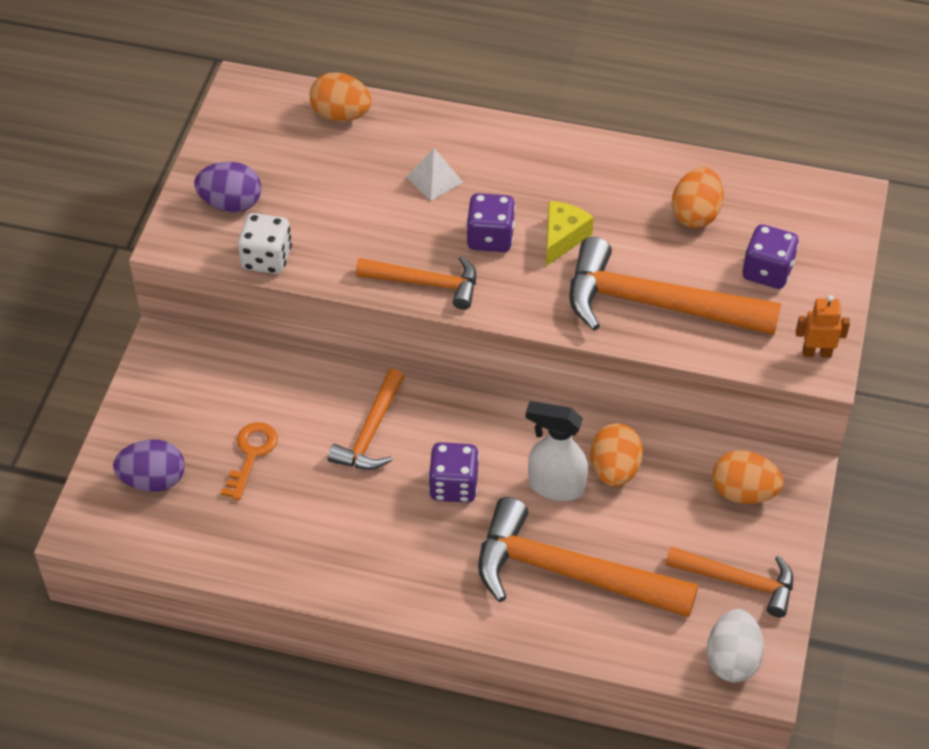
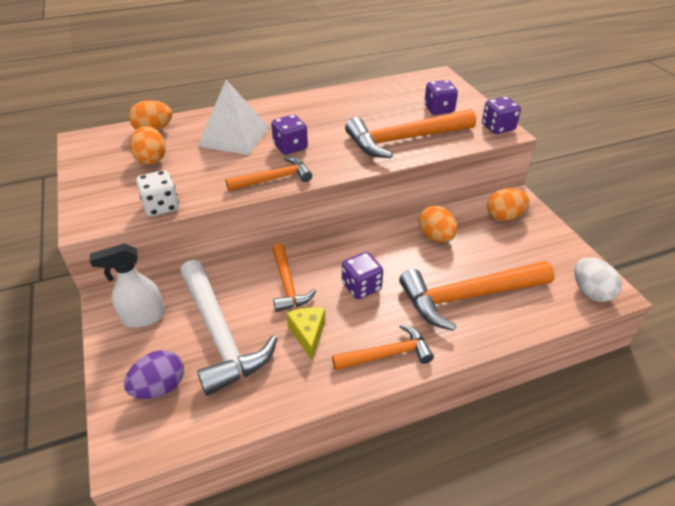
camera: 35 degrees left, 10 degrees down
(231, 203) = (114, 190): purple egg -> none
(251, 454) = (220, 335): orange key -> white hammer
(434, 179) = (234, 136): white pyramid -> white pyramid, size x2.06
(555, 486) = (415, 259): white spray bottle -> white spray bottle (143, 317)
(562, 238) = (328, 133): yellow cheese -> yellow cheese (308, 334)
(695, 214) = (382, 102): orange egg -> orange egg (151, 159)
(738, 581) = (549, 255): orange hammer -> orange hammer (387, 354)
(816, 352) = (498, 128): orange robot -> purple dice

